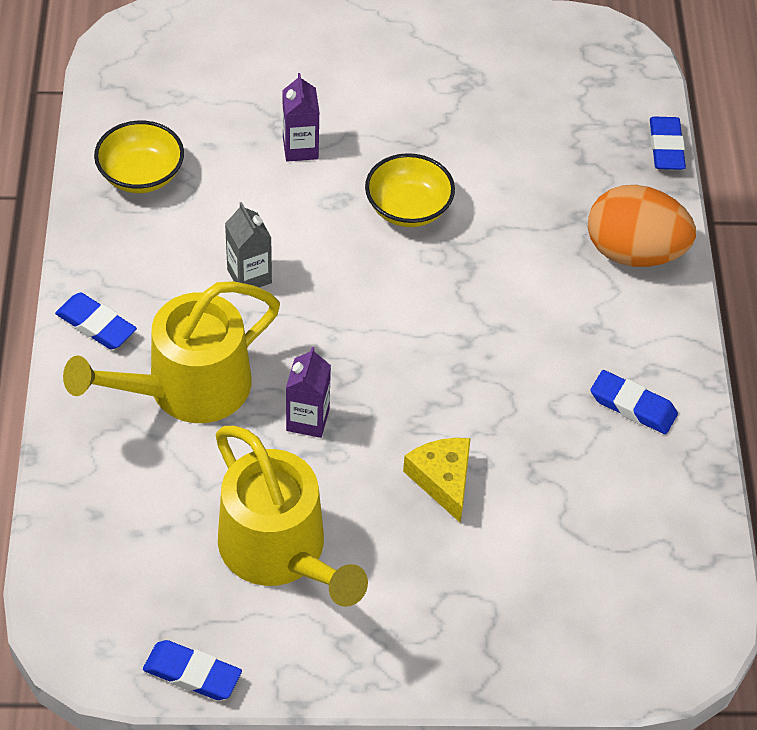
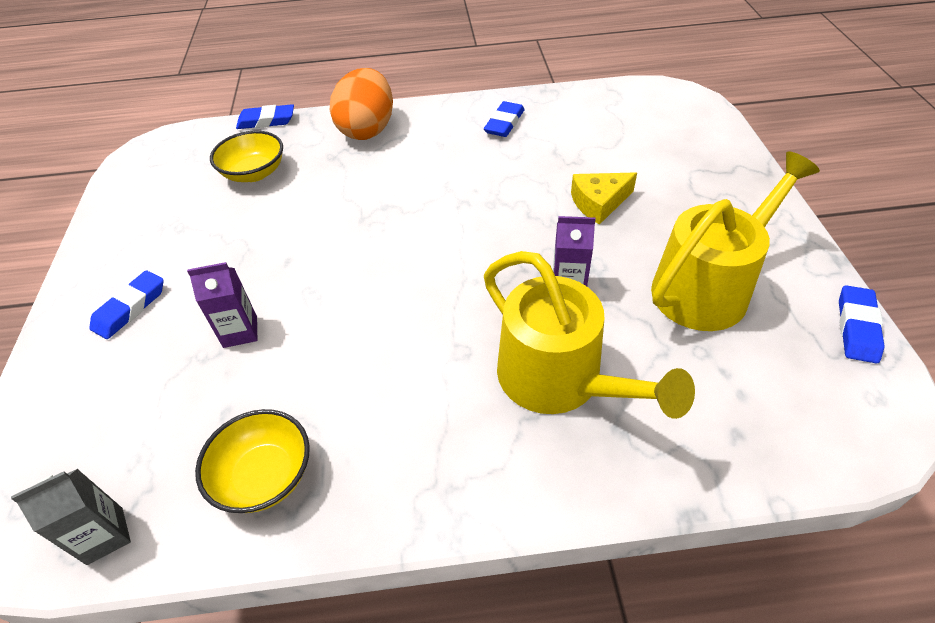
camera: 90 degrees left, 5 degrees down
(96, 325) = (495, 482): blue eraser -> blue eraser (130, 308)
(249, 276) = (410, 350): grey carton -> grey carton (105, 535)
(408, 208) = (322, 248): yellow bowl -> yellow bowl (254, 173)

